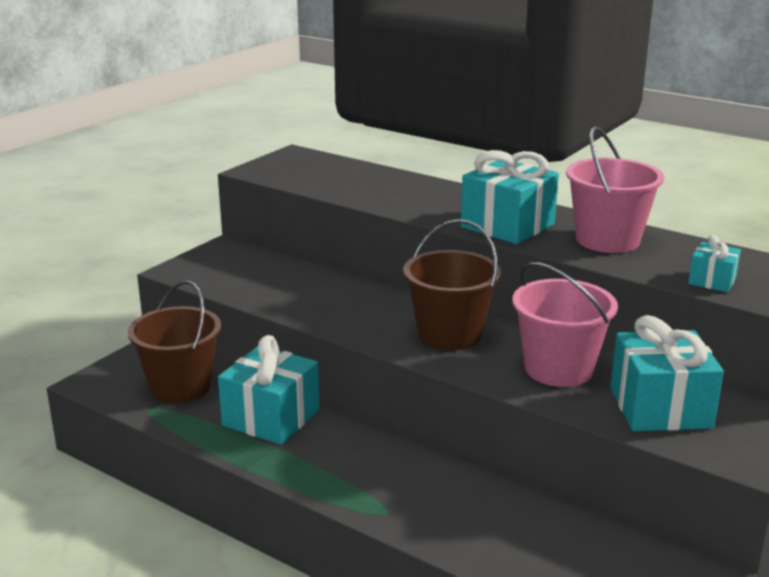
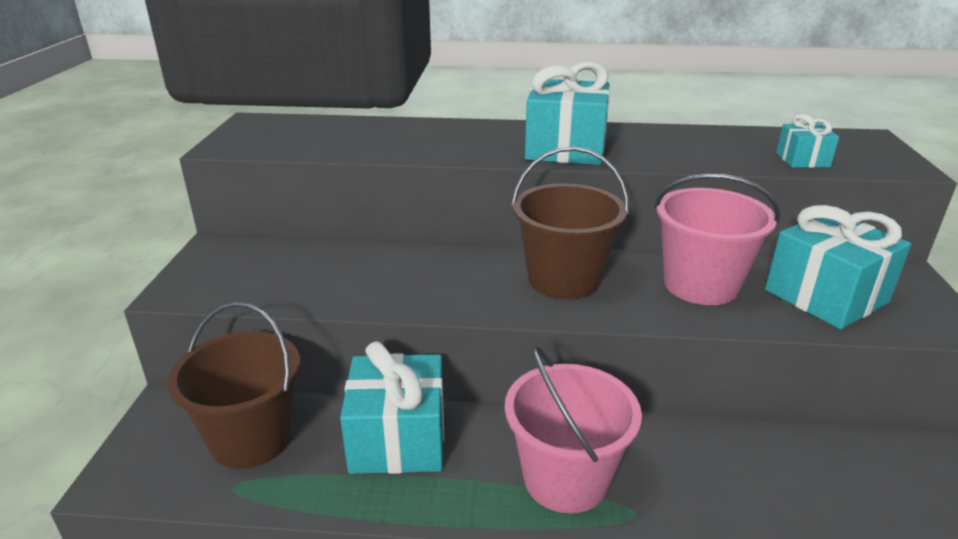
camera: 30 degrees left, 5 degrees up
(607, 240) = (668, 143): pink bucket -> pink bucket (565, 478)

